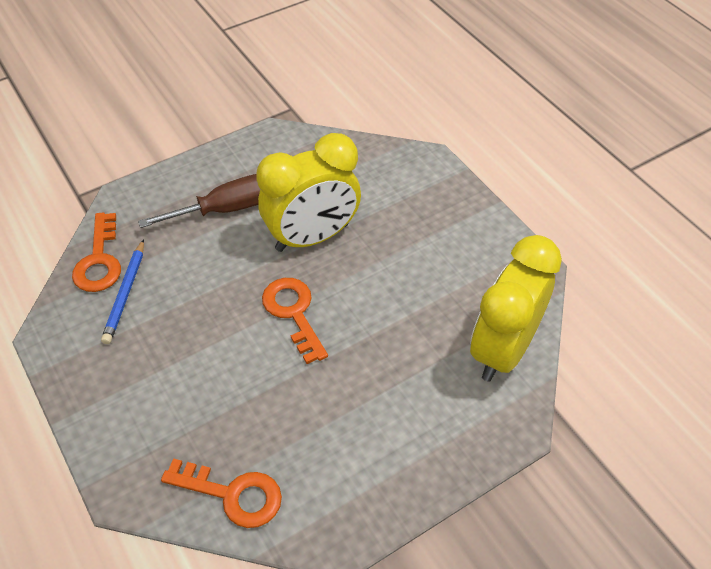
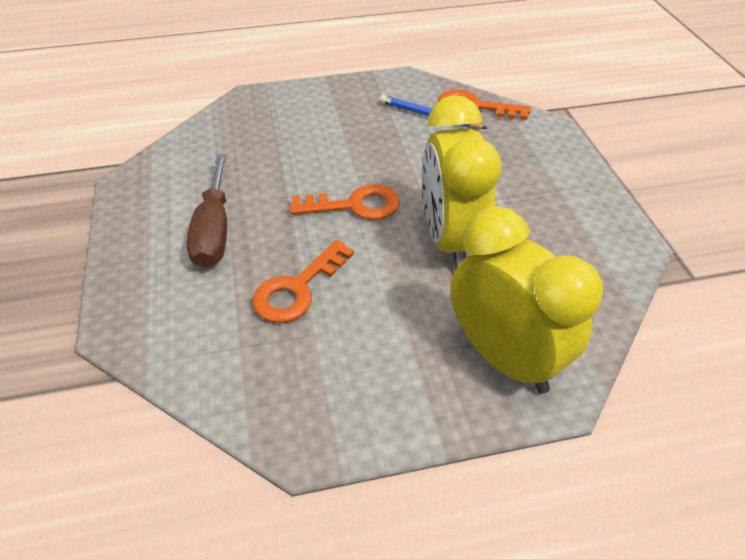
camera: 110 degrees right, 5 degrees down
(226, 209) = (514, 187): brown screwdriver -> brown screwdriver (214, 231)
(232, 494) = (206, 140): orange key -> orange key (298, 288)
(503, 349) = (210, 355): yellow clock -> yellow clock (504, 357)

